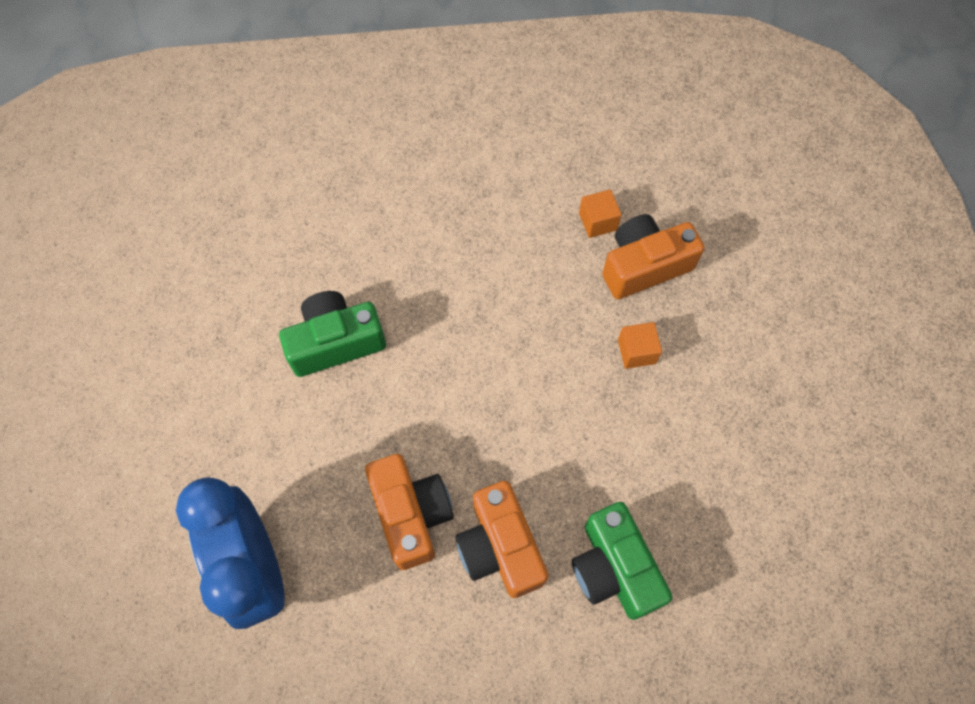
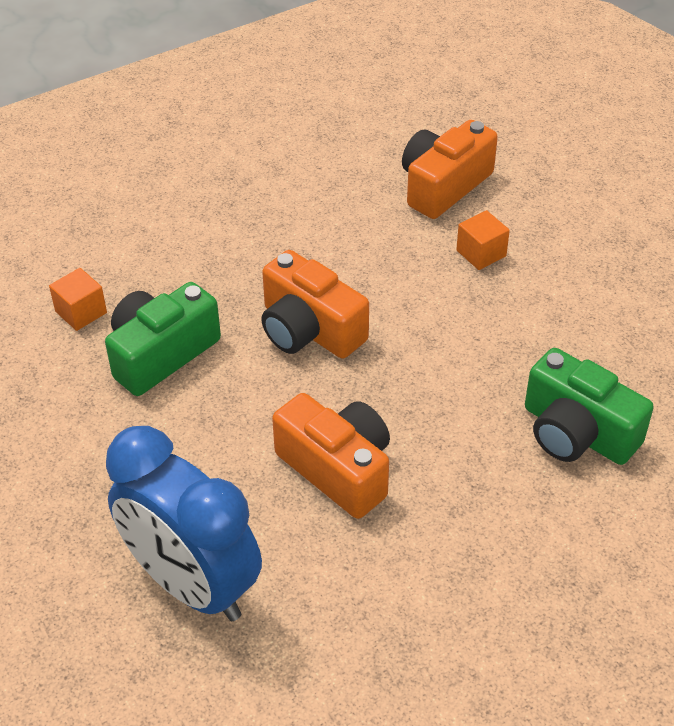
camera: 25 degrees left, 20 degrees down
(500, 547) = (450, 460): orange camera -> orange camera (309, 329)
(597, 221) = (375, 167): orange cube -> orange cube (81, 312)

